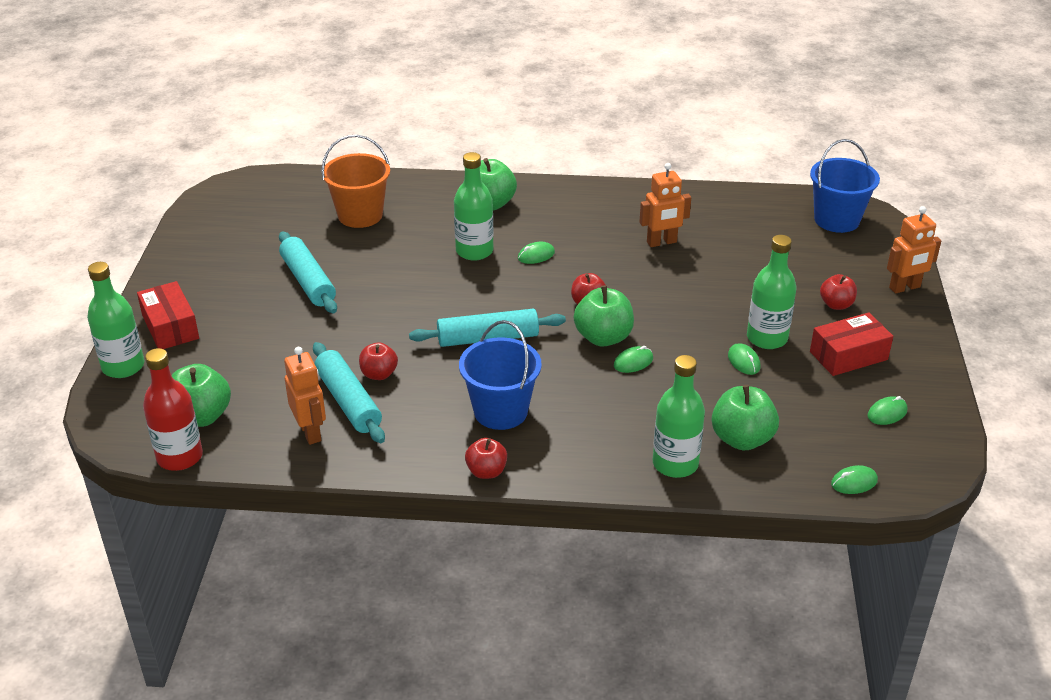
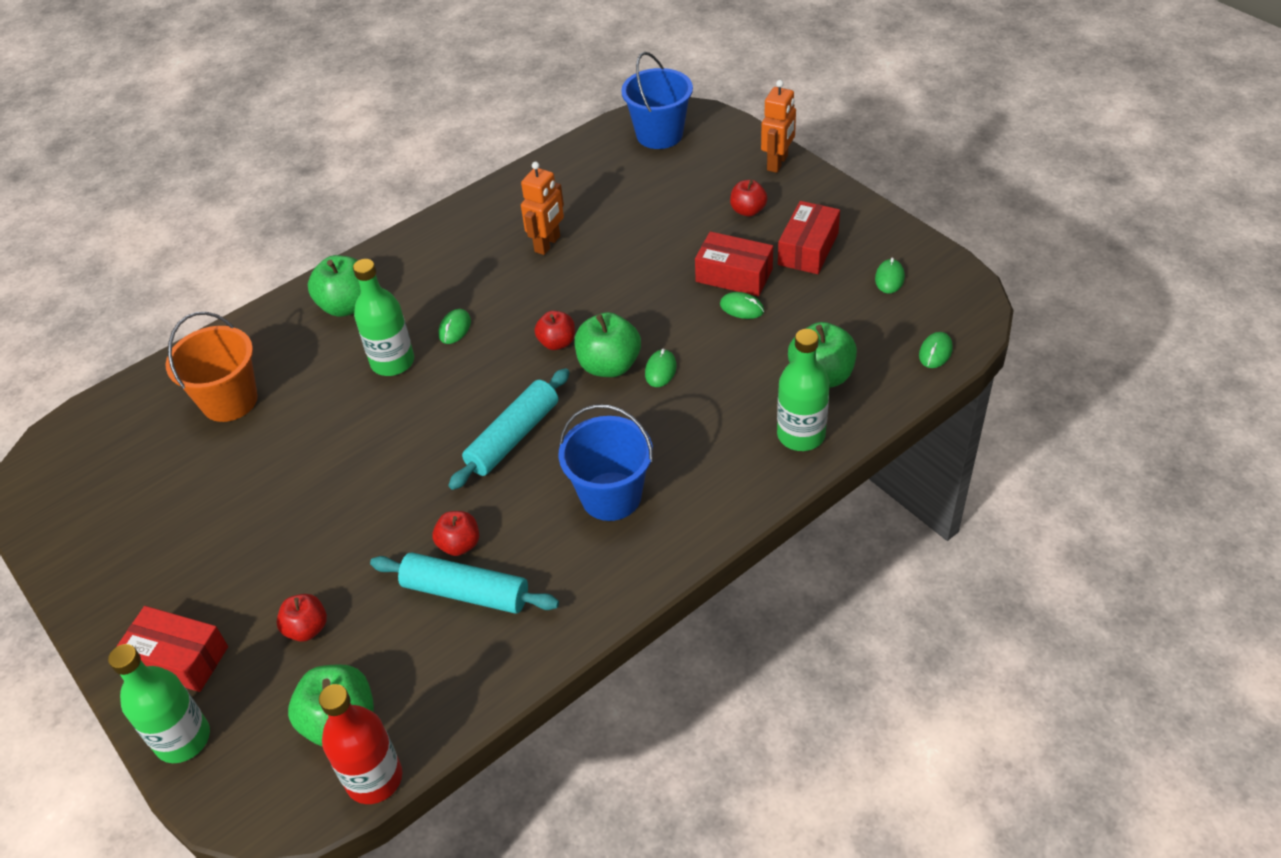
camera: 40 degrees left, 10 degrees up
(308, 281) = (266, 504): turquoise rolling pin -> none
(310, 432) = (470, 649): orange robot -> none
(486, 471) = (669, 559): red apple -> red apple (307, 628)
(767, 338) = (734, 275): green bottle -> red box

